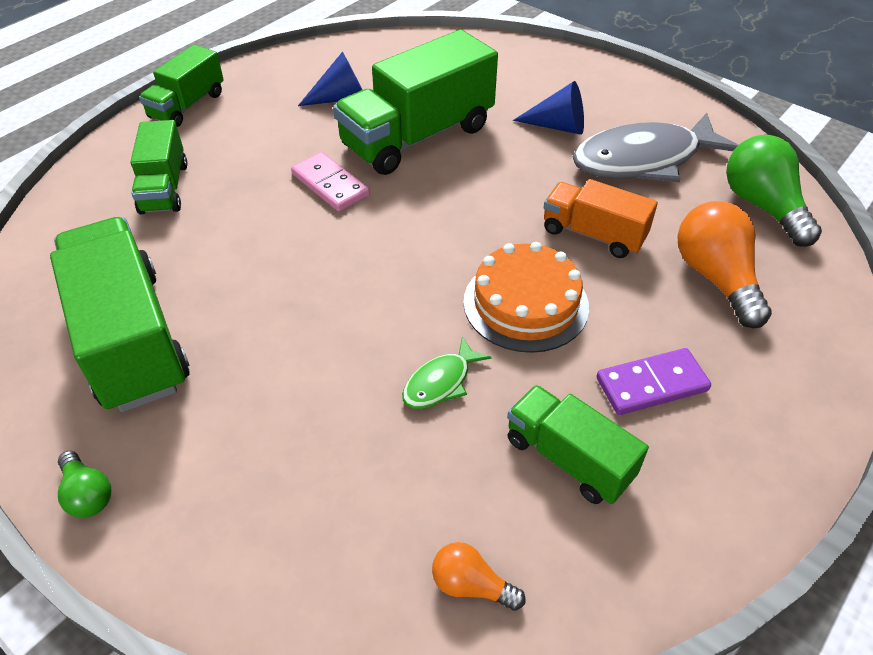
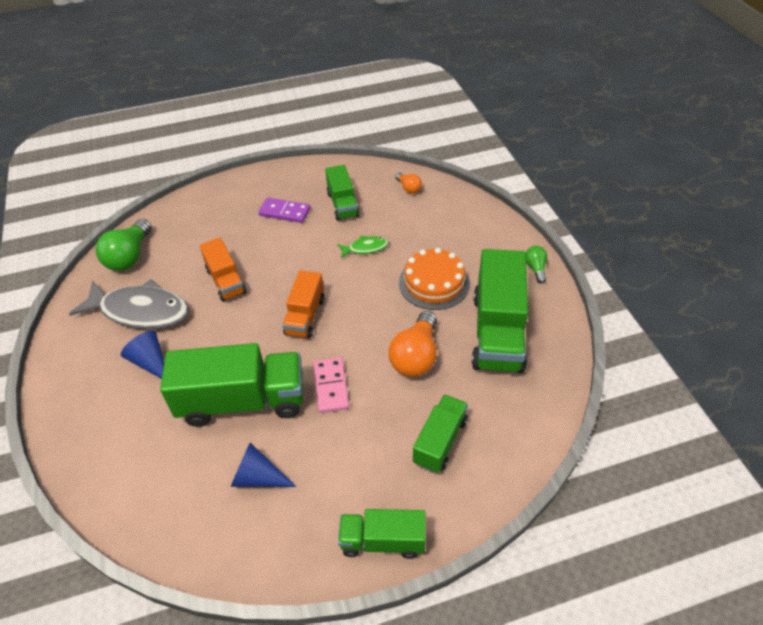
camera: 145 degrees left, 0 degrees up
(187, 105) = (383, 541): green truck -> green truck turned 150 degrees counterclockwise
(435, 240) = (305, 316): none -> orange truck
(525, 304) = (297, 263): orange cake -> orange cake (434, 283)
(716, 278) = (203, 236): orange light bulb -> orange light bulb (416, 356)

